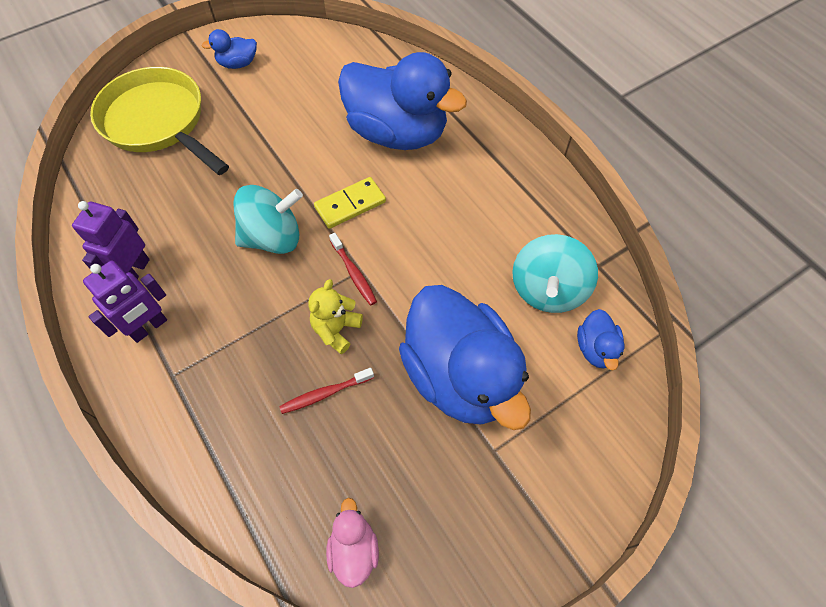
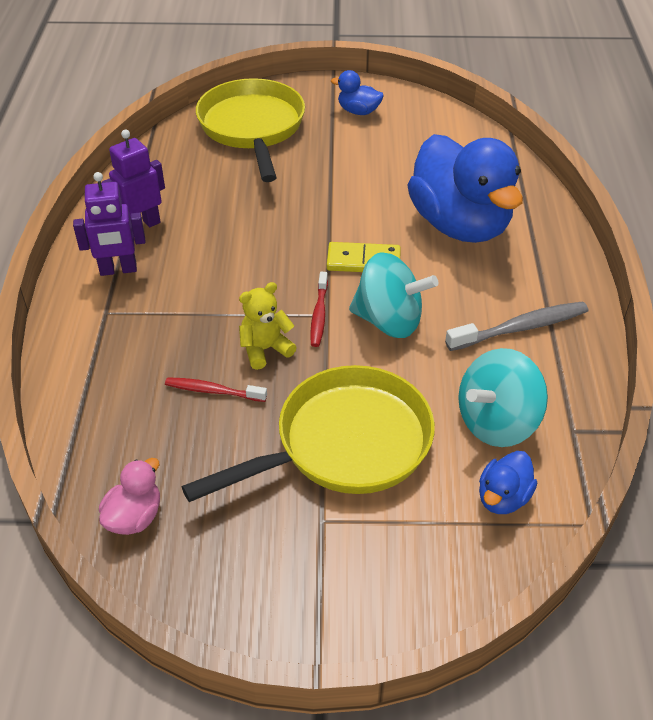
camera: 35 degrees right, 15 degrees down
(273, 238) = (273, 254): turquoise spinning top -> turquoise spinning top (389, 321)
(460, 376) = (344, 444): blue duck -> yellow pan
(505, 201) = (521, 328): none -> grey toothbrush

